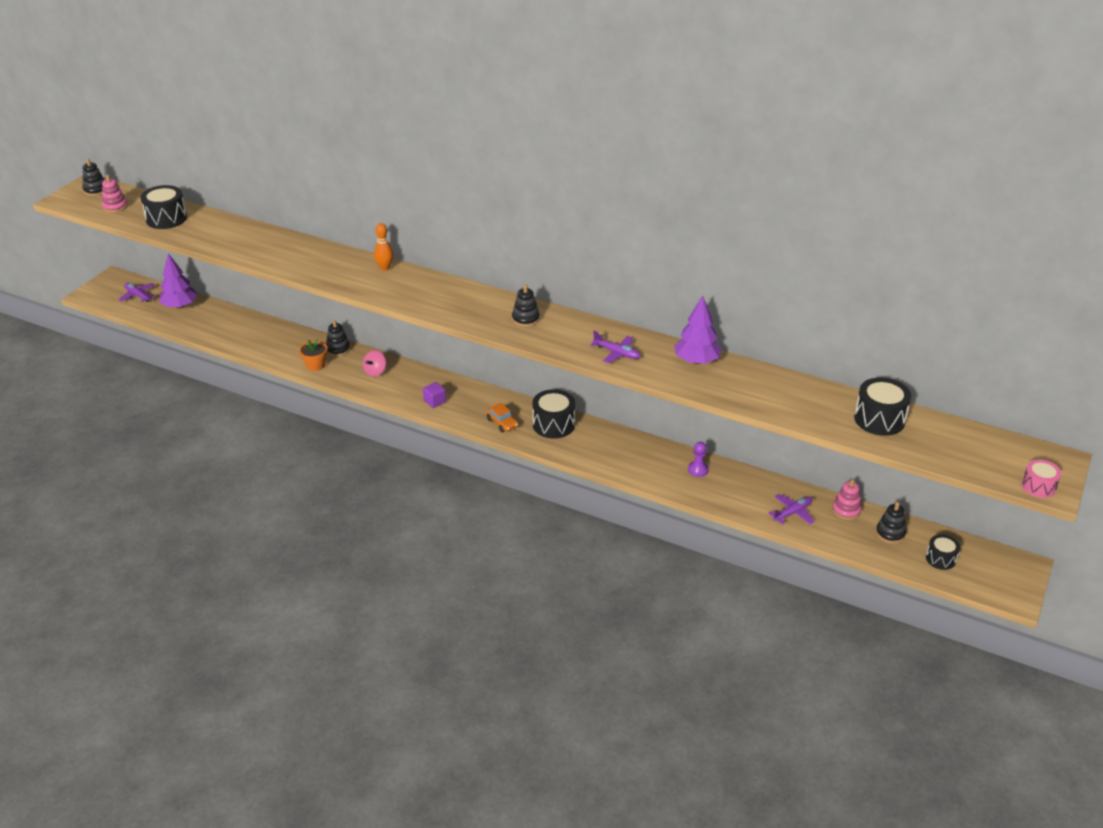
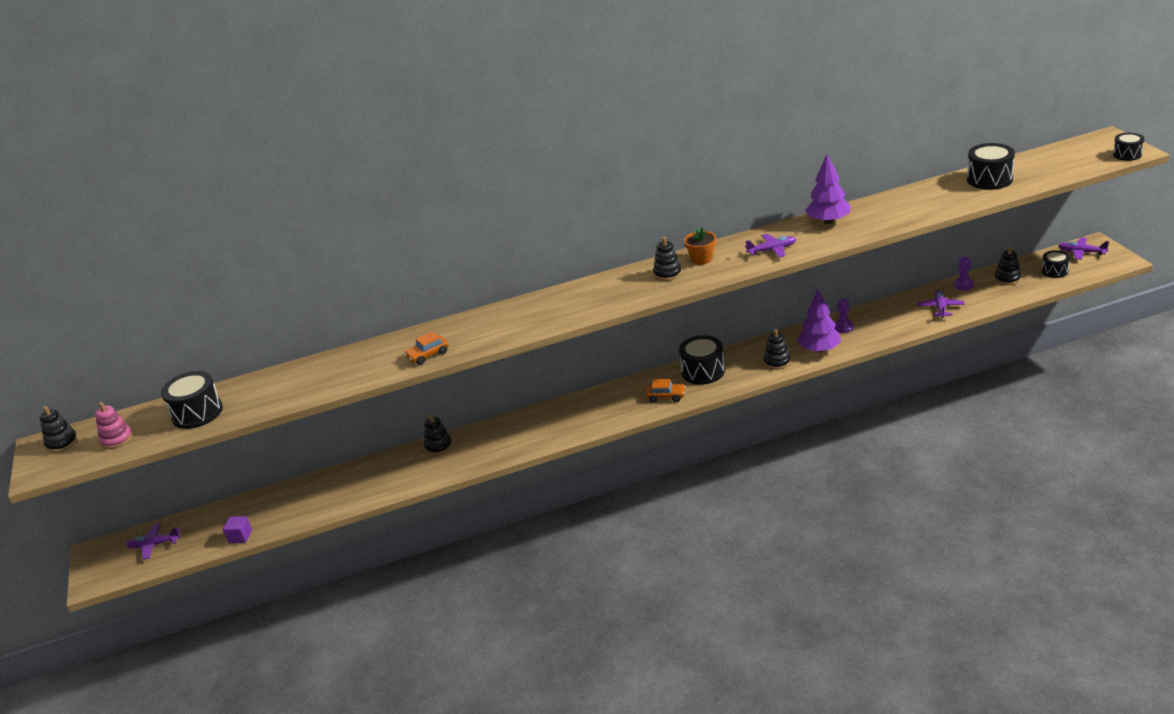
camera: 40 degrees left, 5 degrees down
(180, 306) = (218, 521): purple tree -> purple tree (819, 349)
(312, 270) = (428, 355): none -> orange car
(315, 365) = (441, 469): orange flower pot -> orange flower pot (701, 259)
(375, 371) = (501, 437): pink spinning top -> none
(385, 268) = (487, 315): orange bowling pin -> none
(434, 401) = (589, 420): purple cube -> purple cube (240, 536)
(608, 457) = (777, 362): none -> black stacking toy
(846, 510) = (963, 285): pink stacking toy -> purple pawn
(997, 563) = (1081, 252): none -> purple plane
(1038, 486) = (1127, 154): pink drum -> black drum

